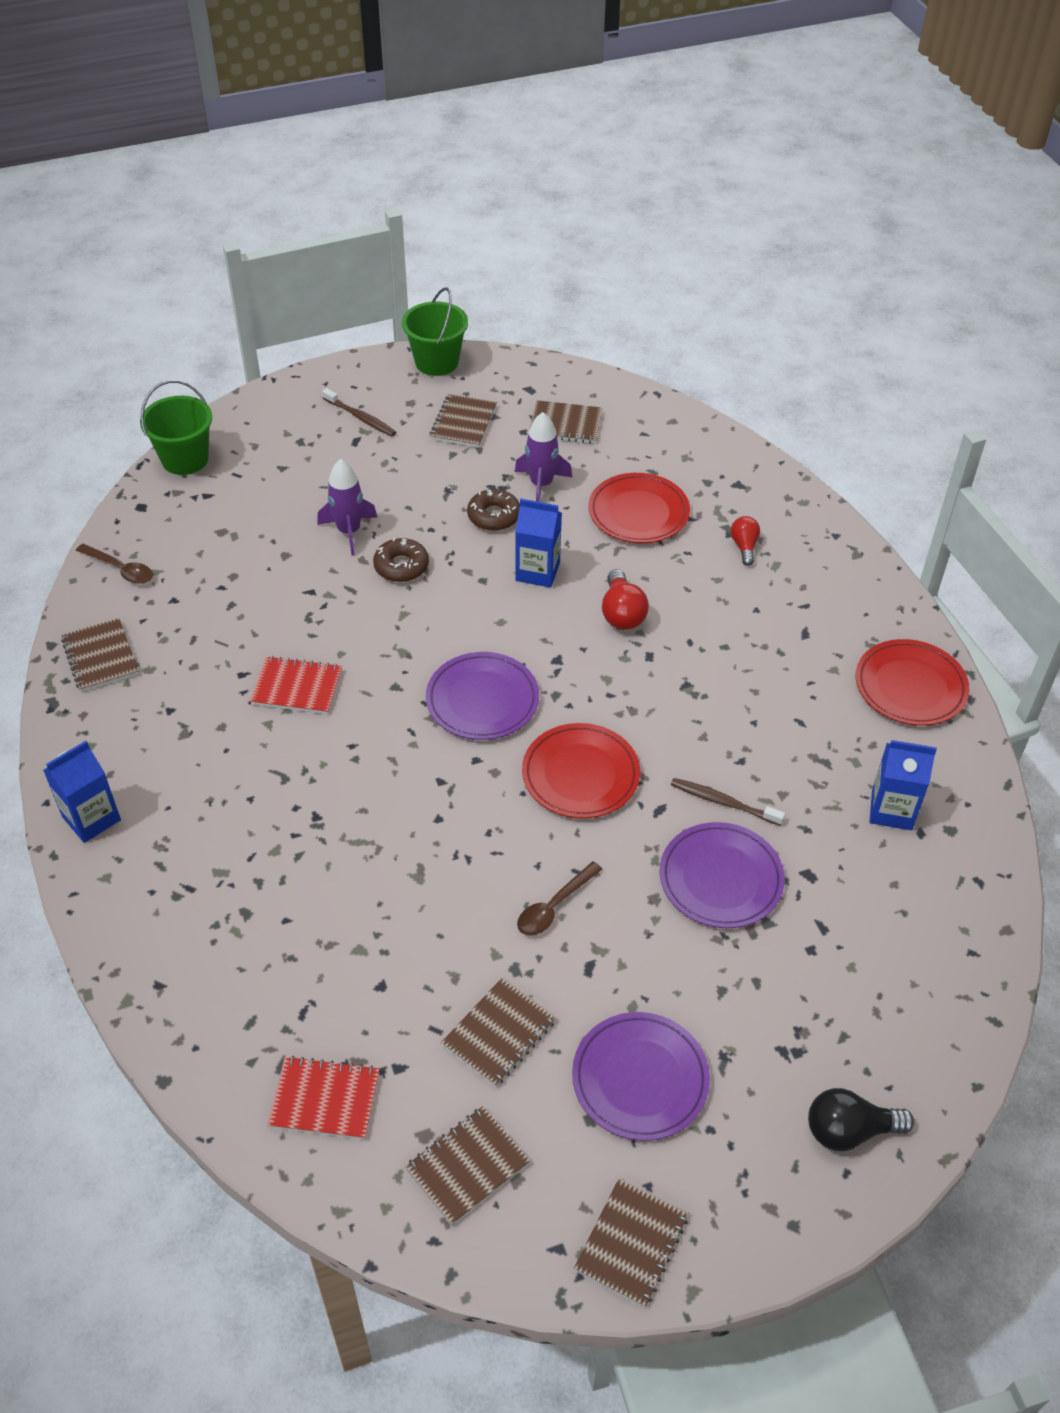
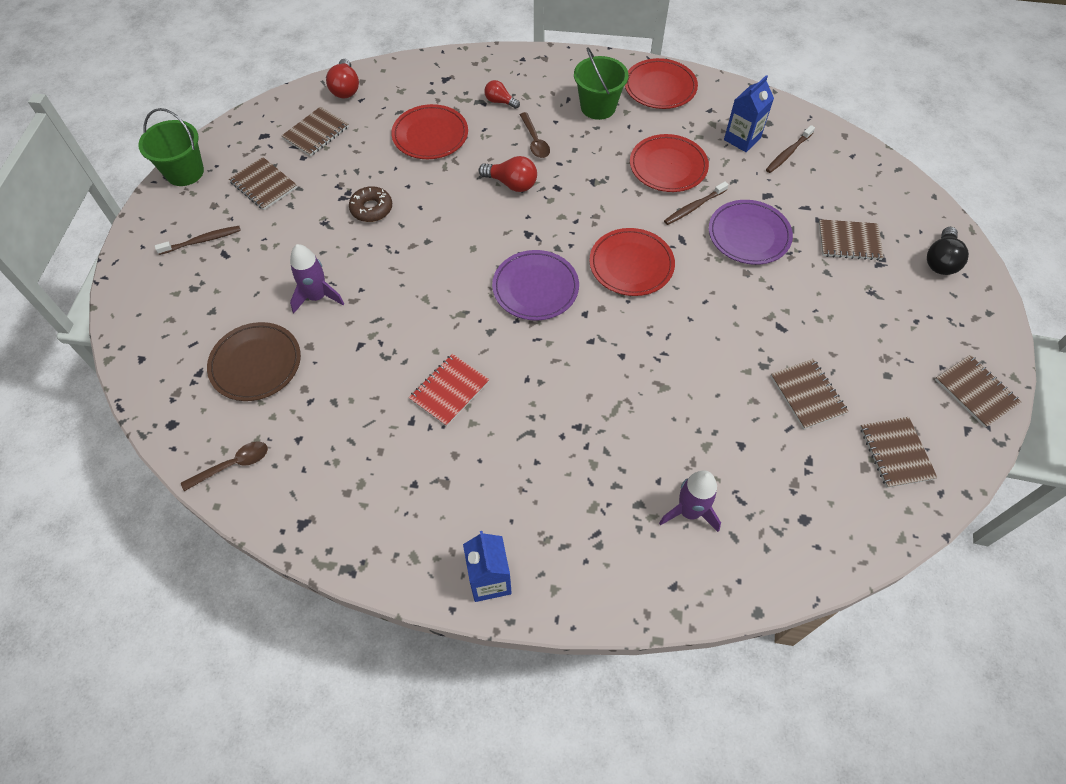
camera: 60 degrees left, 10 degrees up
(100, 657) = (321, 514): brown notebook -> brown notebook (849, 241)
(185, 459) = (142, 372): green bucket -> green bucket (598, 107)
(240, 528) = (256, 364): none -> brown plate
(325, 1099) = (815, 514): red notebook -> none
(401, 566) = (378, 280): brown donut -> none
(537, 571) = (442, 209): blue carton -> none
(541, 484) = (363, 171): purple rocket -> purple rocket (689, 511)
(553, 907) = (726, 325): brown spoon -> brown spoon (535, 141)
(640, 1079) = (870, 338): purple plate -> none
(649, 414) = (345, 88): none -> red light bulb
(773, 749) = (668, 166): none -> red plate
(910, 872) = (788, 153): none -> brown toothbrush

